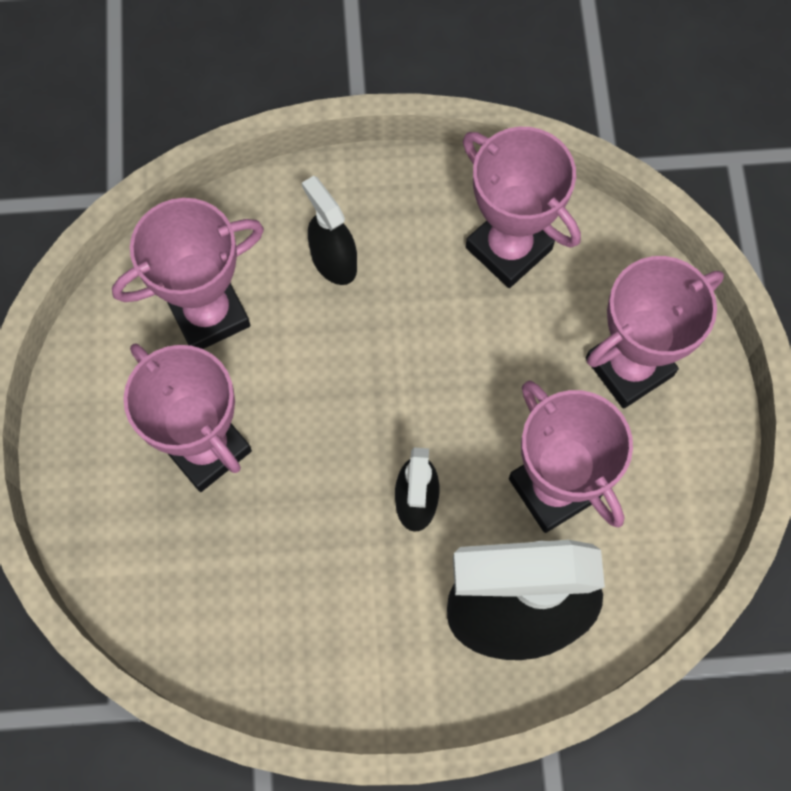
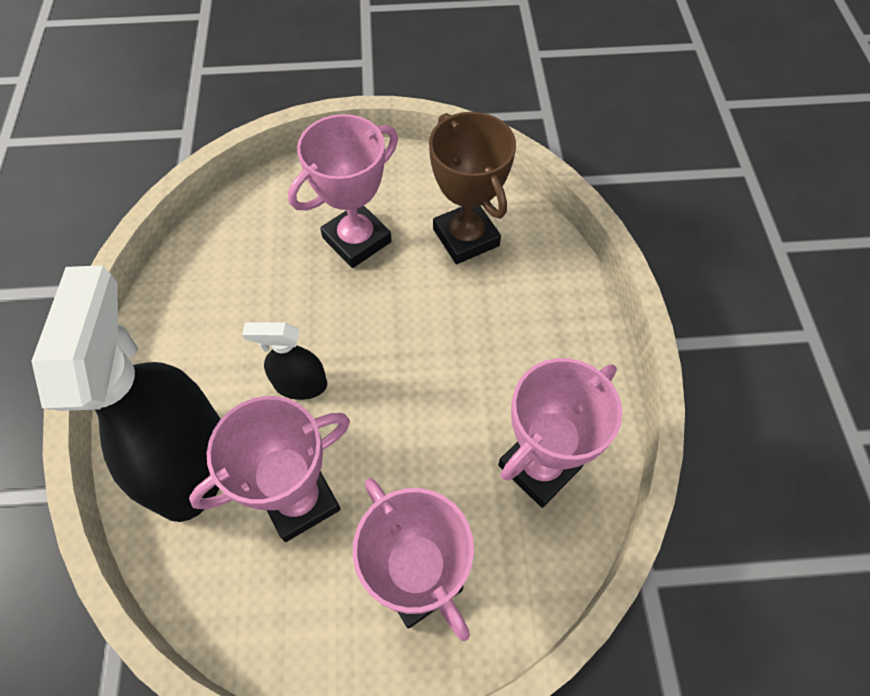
camera: 90 degrees right, 10 degrees down
(208, 314) = (466, 237): pink trophy -> brown trophy
(333, 261) = (517, 321): black spray bottle -> none

